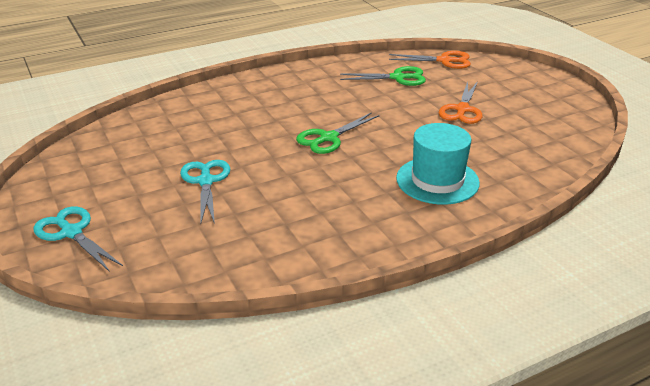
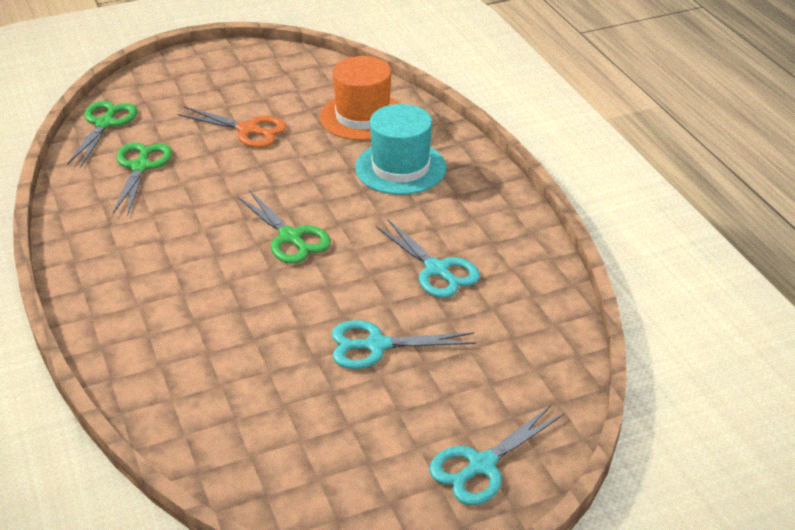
camera: 85 degrees left, 5 degrees up
(296, 205) = (437, 270): none -> turquoise scissors
(444, 61) = (105, 124): orange scissors -> green scissors
(509, 157) = (362, 116): none -> orange hat

